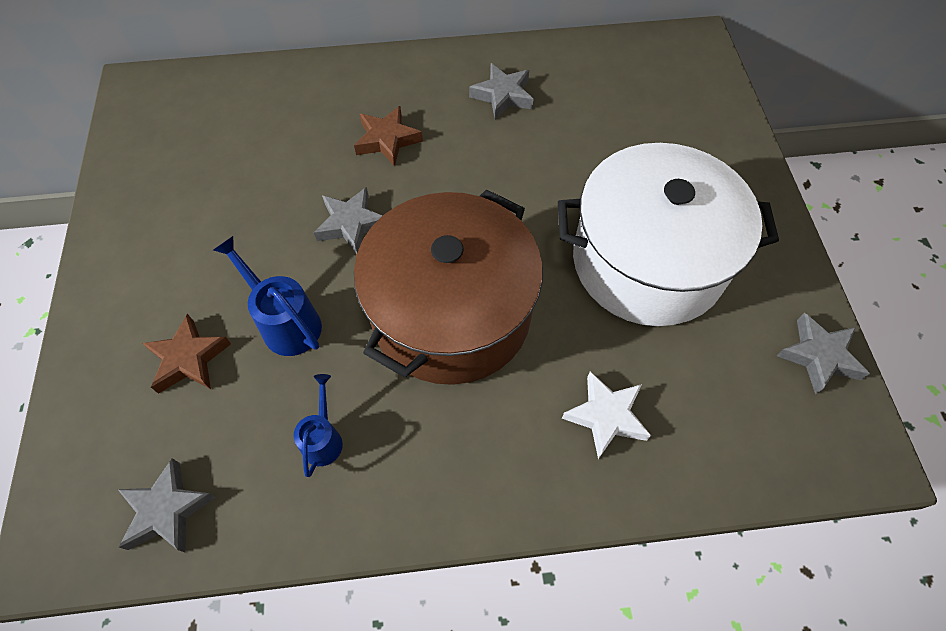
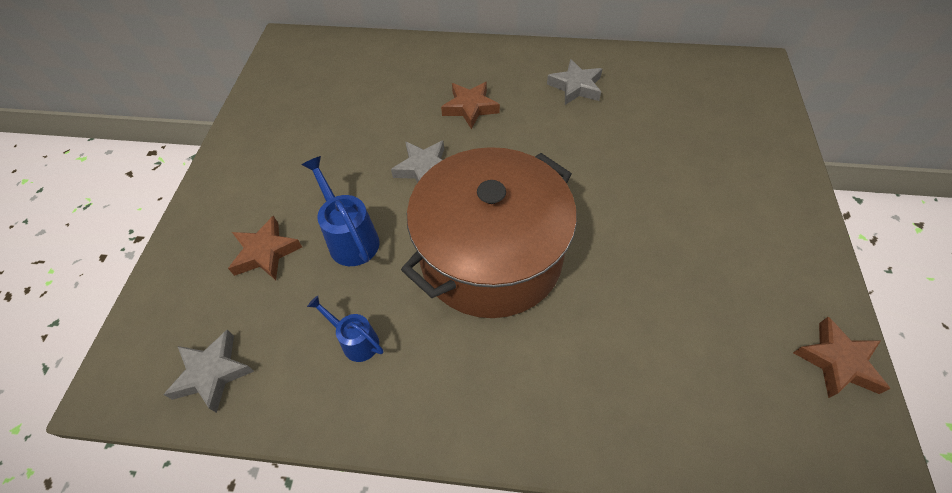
camera: 15 degrees right, 5 degrees down
(323, 438) = (356, 341): blue watering can -> blue watering can turned 75 degrees counterclockwise
(606, 416) = (613, 375): white star -> none
(648, 261) = (679, 243): white pot -> none
(819, 356) = (837, 362): grey star -> brown star

